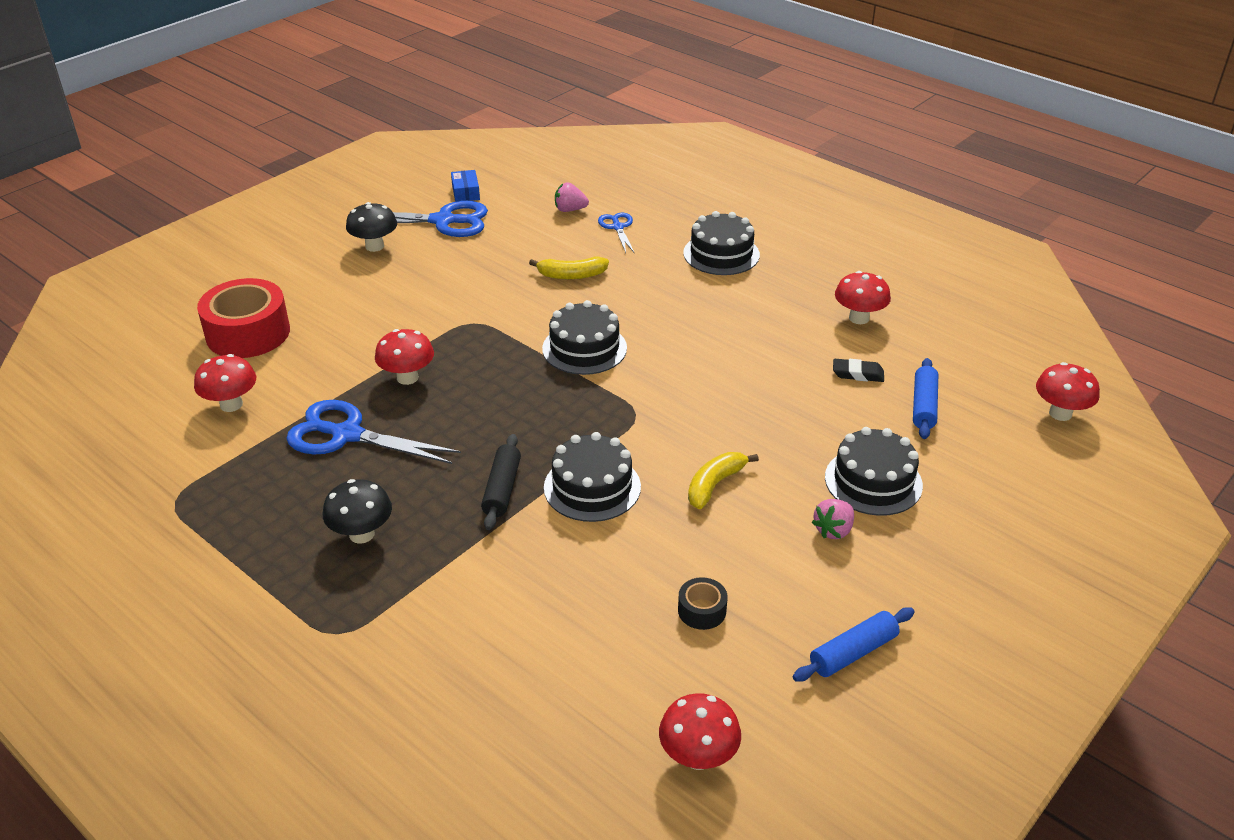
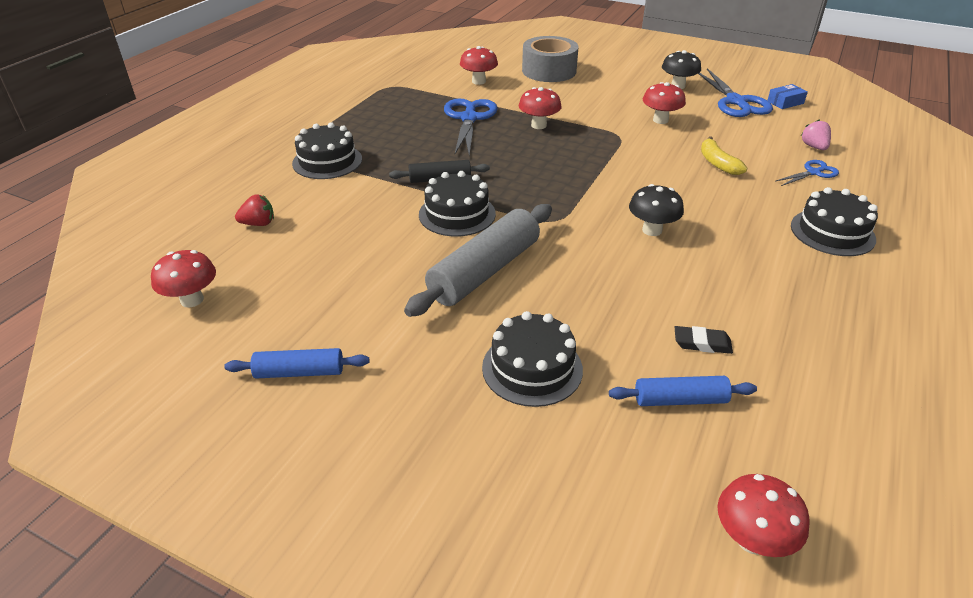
camera: 75 degrees right, 0 degrees up
(248, 333) = (549, 71): red tape -> grey tape
(361, 534) = (379, 141): black mushroom -> black mushroom (652, 230)
(537, 684) = (258, 224): none -> red strawberry
(584, 348) = (623, 184): black cake -> black cake (327, 161)
(702, 610) = (336, 283): black tape -> none
(714, 485) = (484, 271): yellow banana -> grey rolling pin
(833, 530) = (451, 347): pink strawberry -> none
(853, 652) = (299, 372): blue rolling pin -> blue rolling pin turned 45 degrees counterclockwise
(857, 374) = (702, 343): black eraser -> black eraser turned 75 degrees counterclockwise
(859, 318) = (806, 336): red mushroom -> red mushroom (660, 120)

